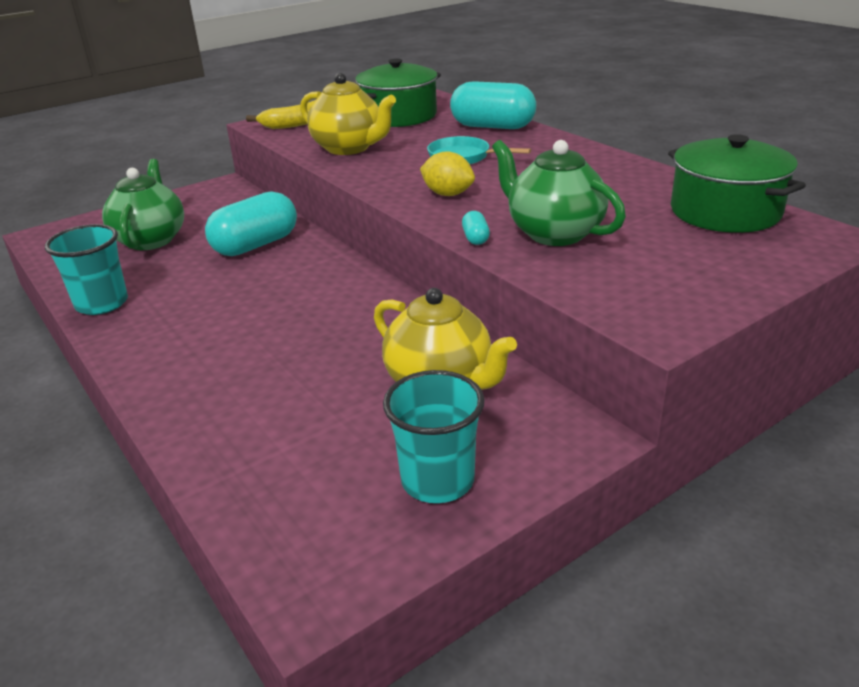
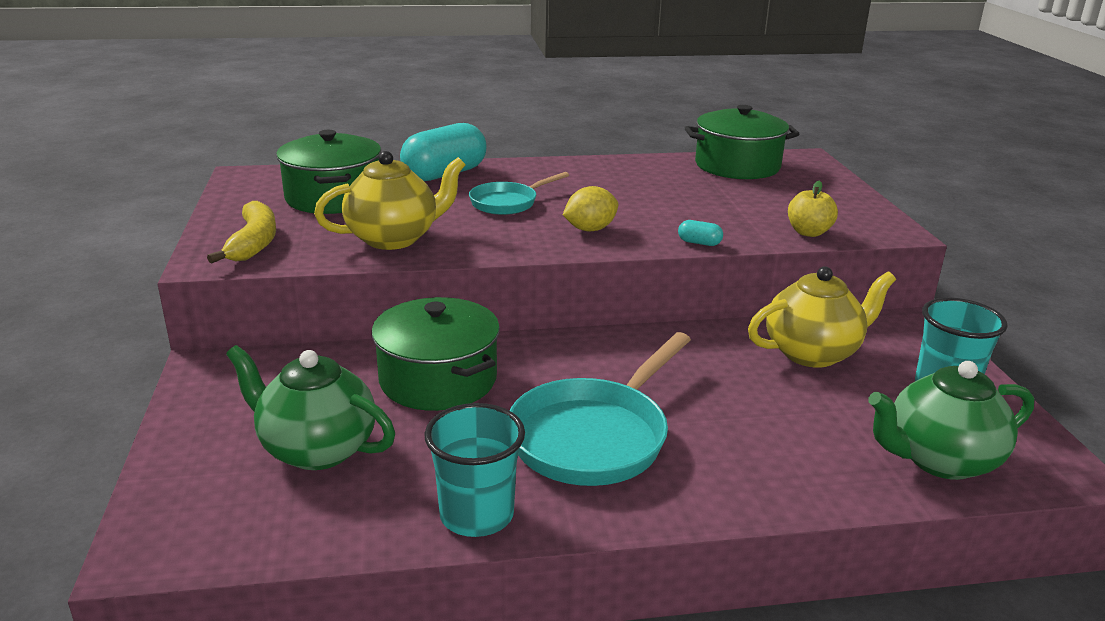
camera: 65 degrees left, 5 degrees down
(216, 316) = (594, 436): none -> turquoise pan
(255, 245) = (438, 379): turquoise capsule -> green pot
(553, 233) = (718, 217): green teapot -> green teapot (939, 460)
(578, 281) = (808, 232): none -> yellow apple

